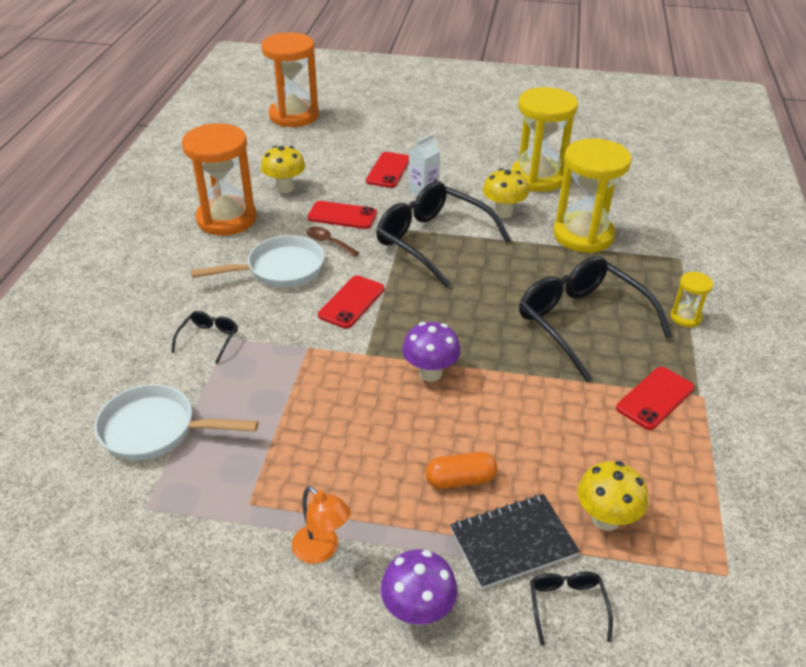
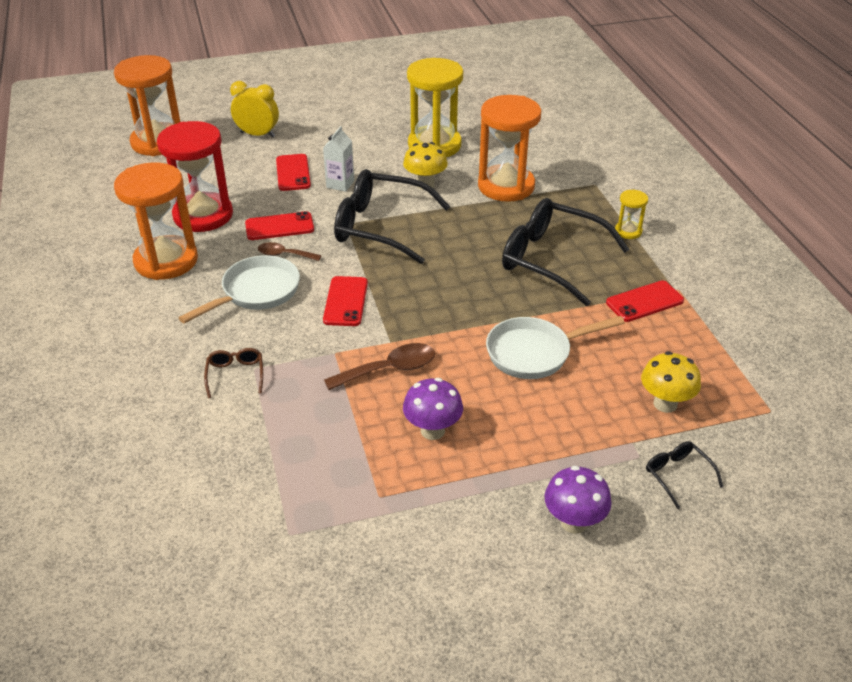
camera: 25 degrees left, 0 degrees up
(155, 430) = (247, 469): white pan -> white pan (534, 353)
(209, 339) = (235, 375): black glasses -> brown glasses
(285, 188) = (203, 215): yellow mushroom -> red hourglass
(322, 550) = (468, 508): orange lamp -> none
(345, 380) = (389, 369): none -> brown spoon
(381, 129) = (257, 135): none -> yellow clock
(430, 373) = (457, 339): purple mushroom -> purple mushroom (432, 430)
(460, 480) = (539, 414): orange capsule -> none
(513, 542) = (610, 446): black notebook -> none
(583, 235) = (506, 186): yellow hourglass -> orange hourglass
(655, 398) = (644, 302): red phone -> red phone turned 45 degrees clockwise

